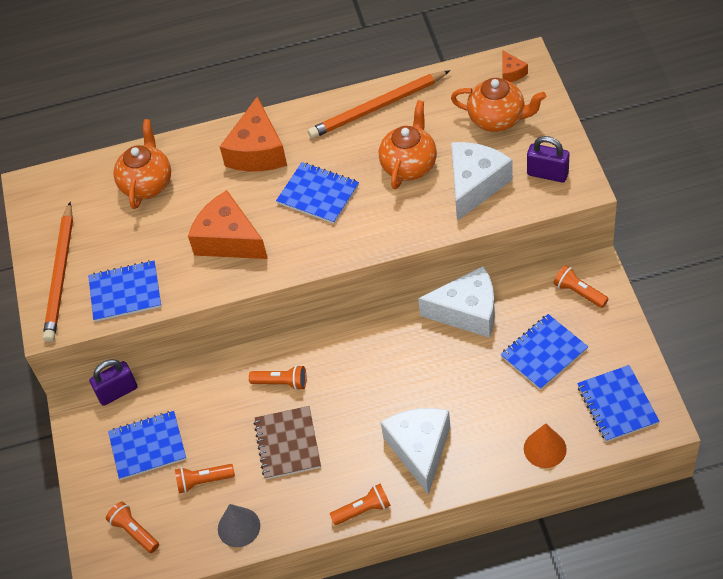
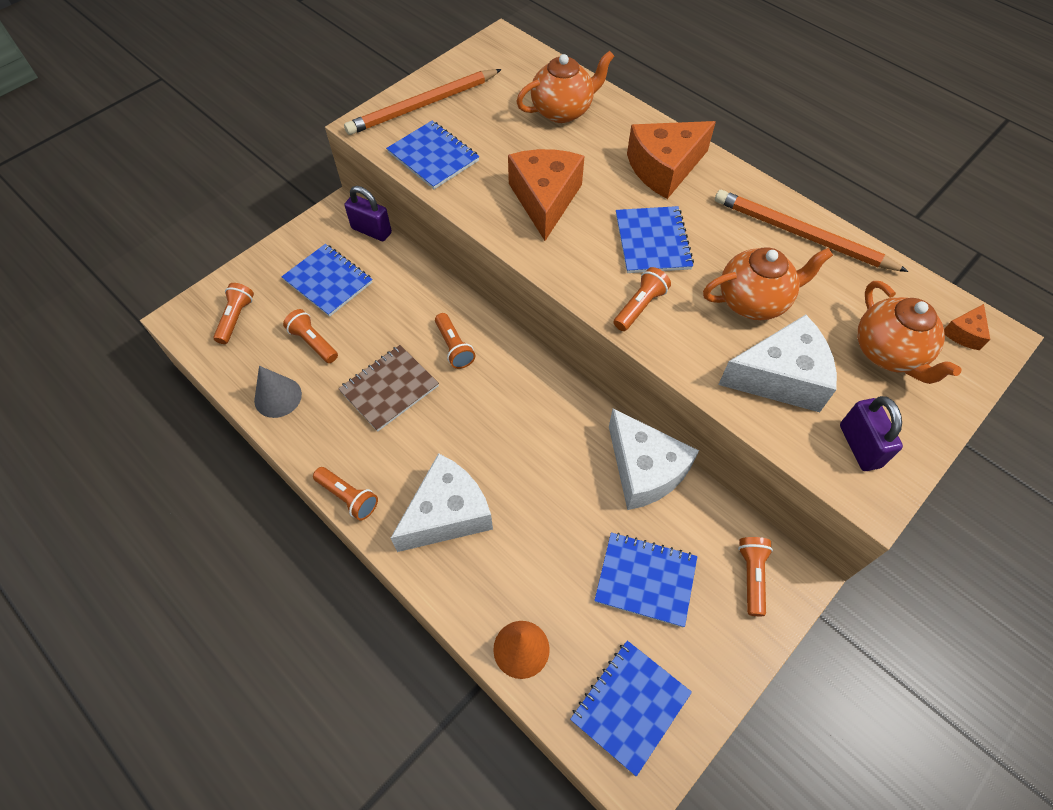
camera: 50 degrees right, 5 degrees up
(367, 231) = (640, 306): none -> orange flashlight

